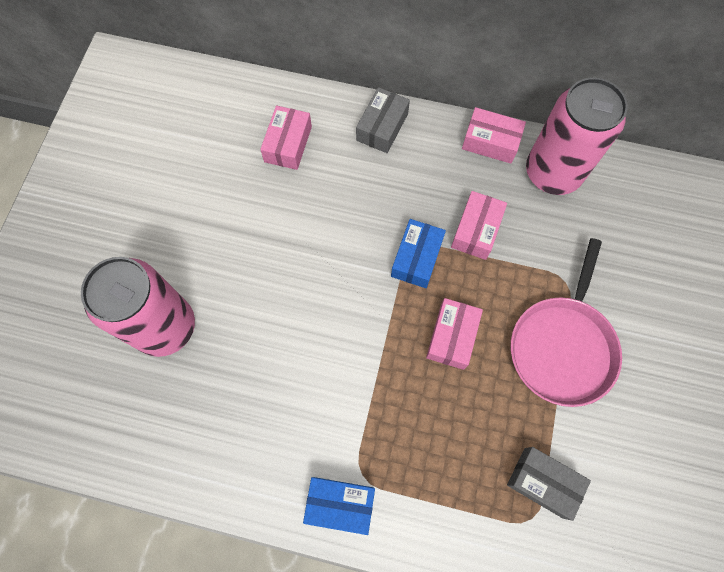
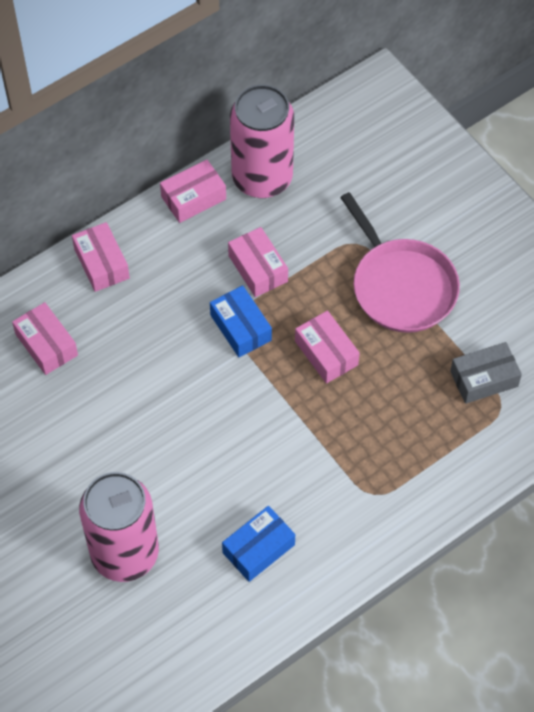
camera: 50 degrees left, 10 degrees down
(340, 504) = (381, 525): blue box -> blue box (258, 548)
(382, 127) = (101, 263): grey box -> pink box

